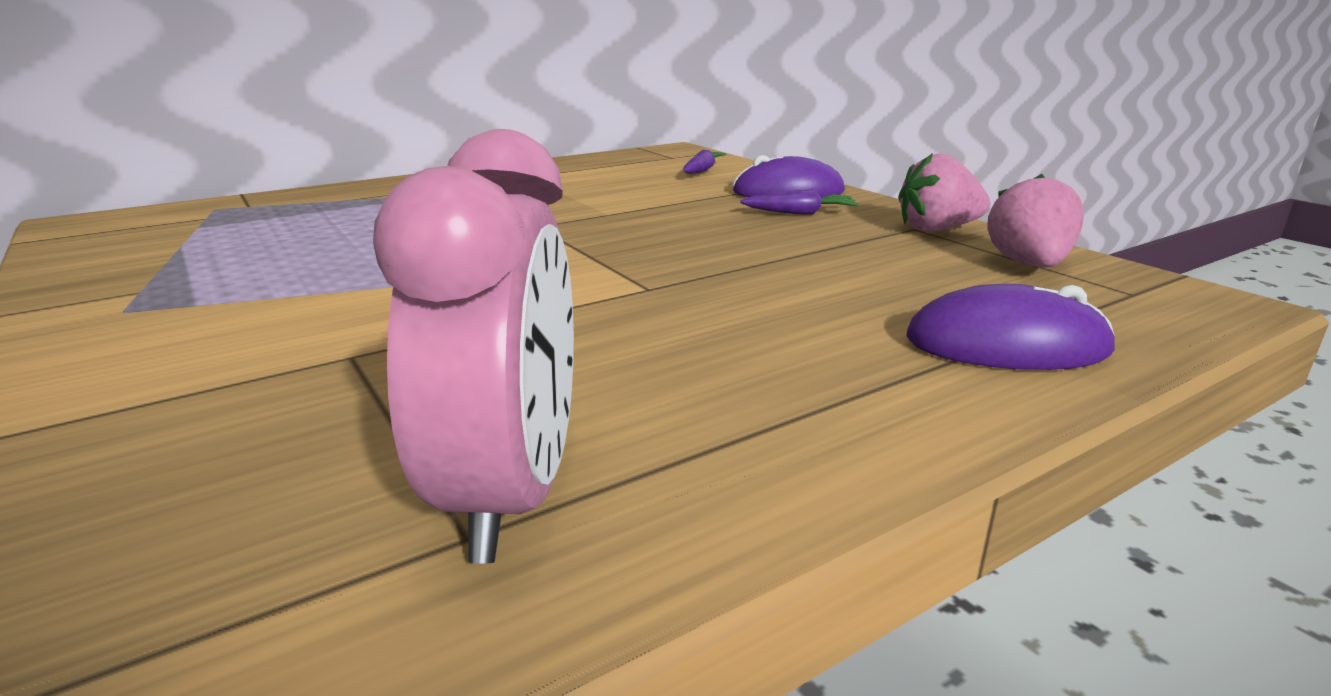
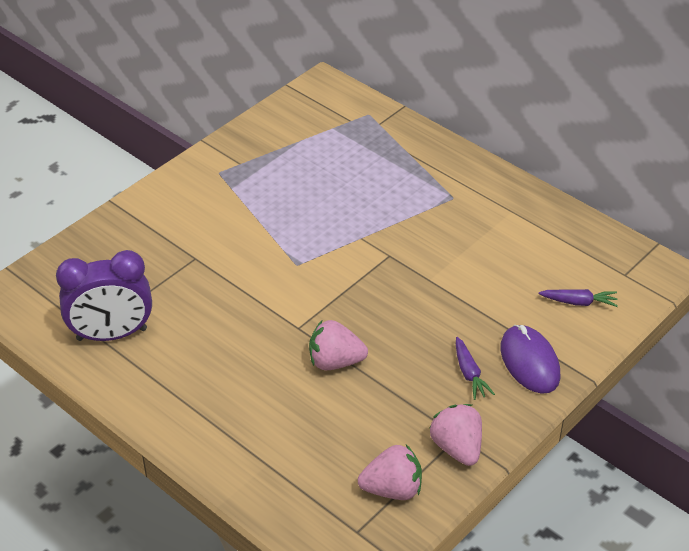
camera: 75 degrees right, 20 degrees up
(511, 495) = (112, 334): pink clock -> purple clock
(747, 272) = (335, 362): none -> pink strawberry
(1006, 344) = (263, 465): purple mouse -> none

